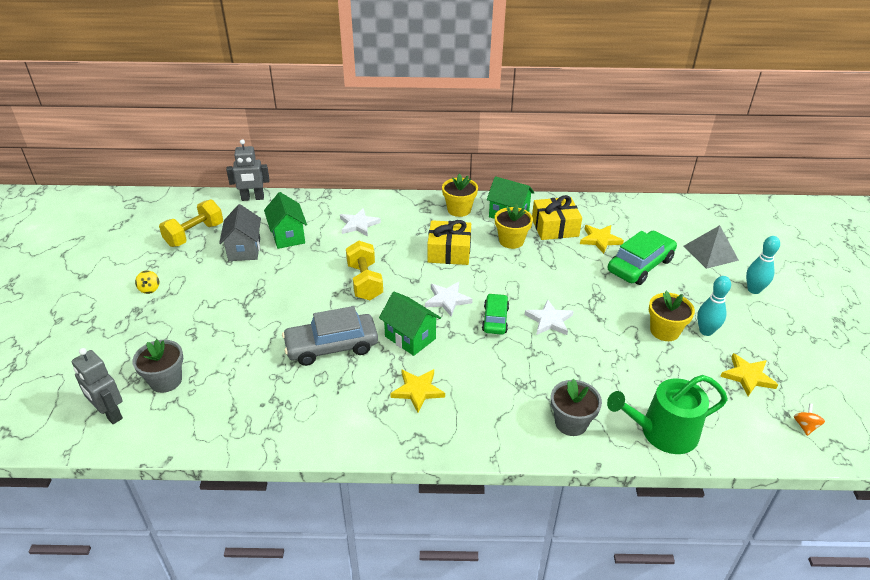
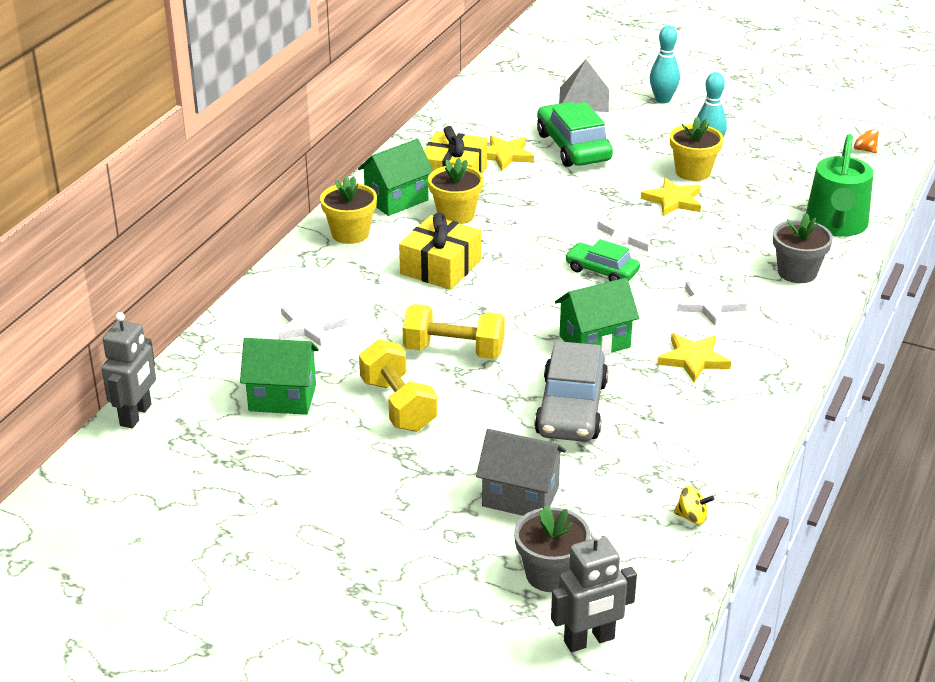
camera: 65 degrees left, 5 degrees down
(149, 289) = (309, 568): yellow spinning top -> yellow spinning top (692, 517)
(194, 235) = (191, 496): yellow dumbbell -> yellow dumbbell (398, 405)
(244, 249) = (281, 448): grey house -> grey house (520, 496)
(447, 300) = (540, 295): white star -> white star (709, 304)
(747, 376) = (786, 152): yellow star -> yellow star (673, 200)

